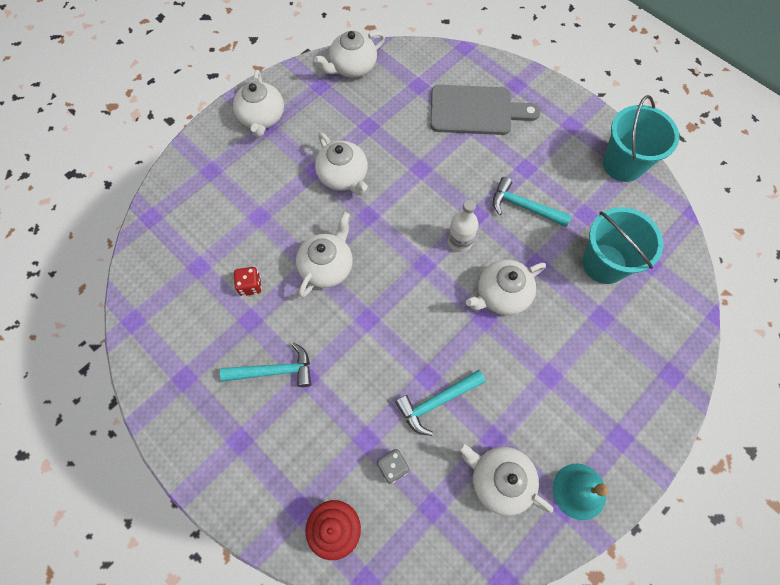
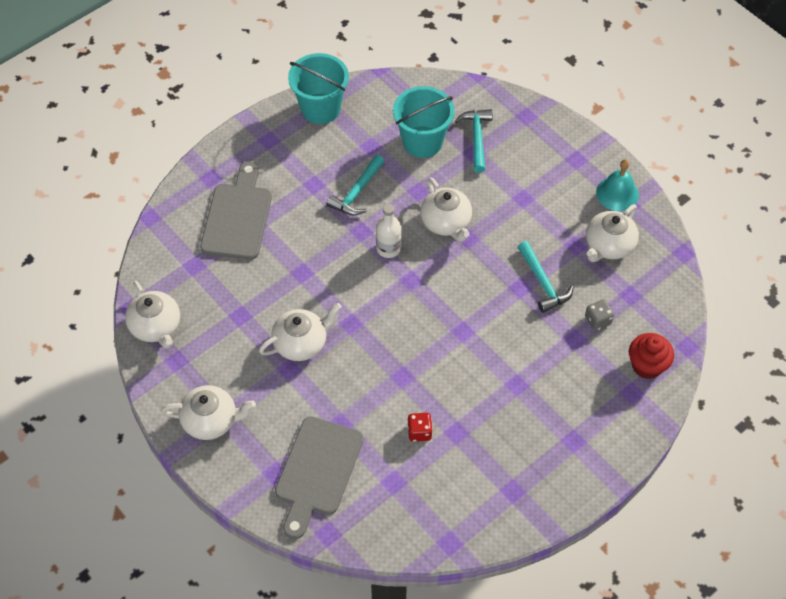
camera: 85 degrees left, 10 degrees down
(211, 203) = (317, 471): none -> grey cutting board
(274, 371) = (509, 411): turquoise hammer -> turquoise hammer (476, 138)
(327, 266) = (404, 362): white teapot -> none

